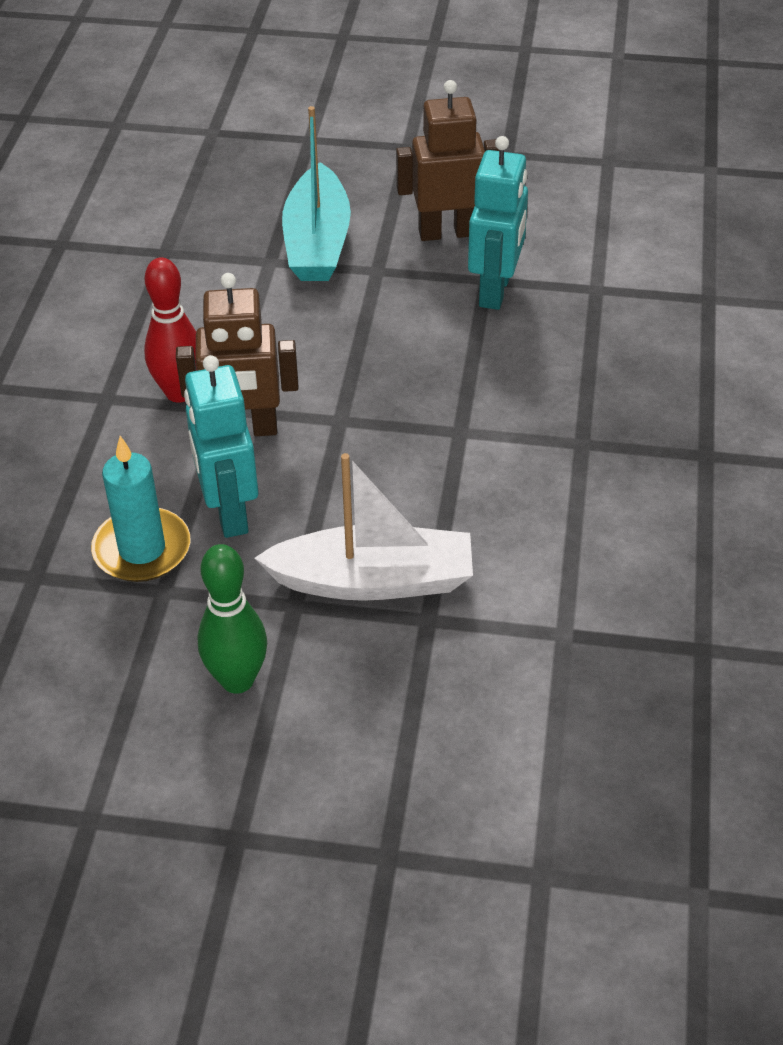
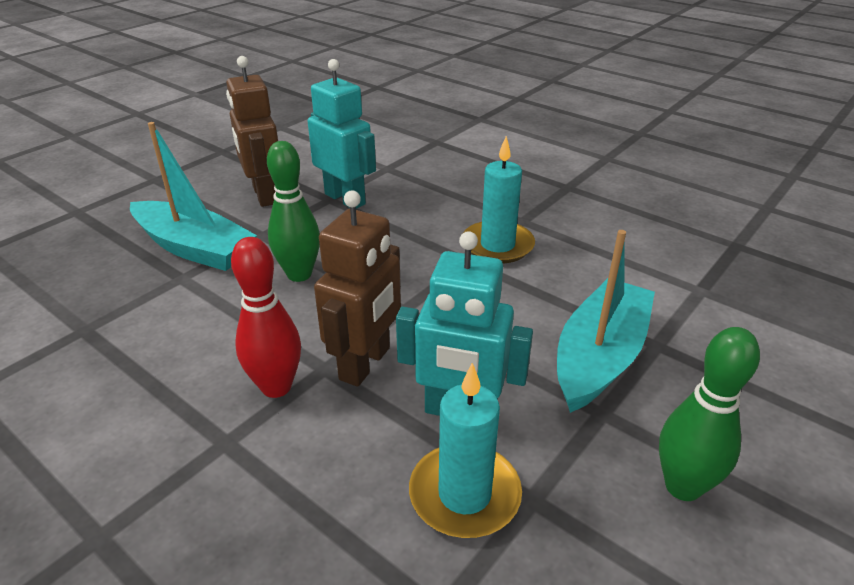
camera: 60 degrees left, 10 degrees down
(334, 328) = (299, 274): none -> green bowling pin
(373, 580) = (599, 356): white boat -> turquoise boat
(447, 232) = (264, 195): brown robot -> brown robot turned 45 degrees counterclockwise
(508, 442) = (497, 245): none -> turquoise candle

